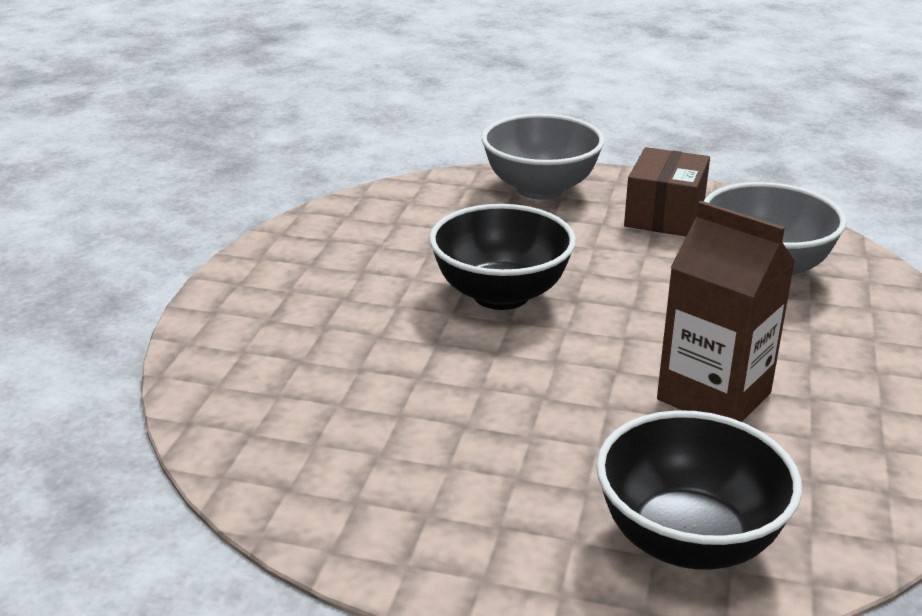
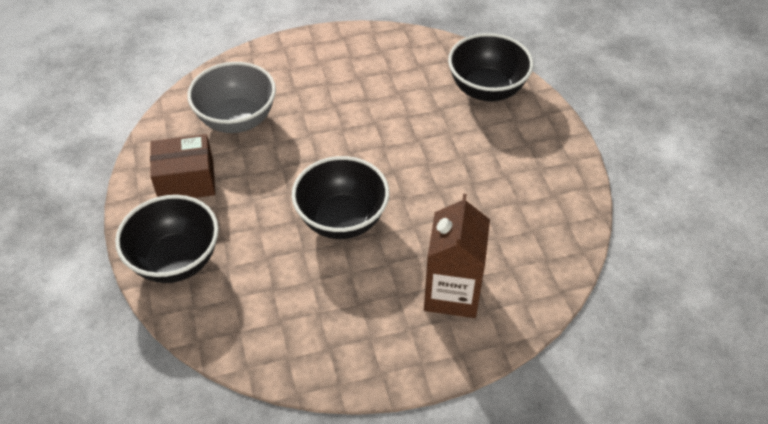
camera: 120 degrees left, 20 degrees up
(540, 189) = (176, 260): grey bowl -> black bowl
(714, 396) = (381, 107): brown carton -> brown carton (452, 293)

